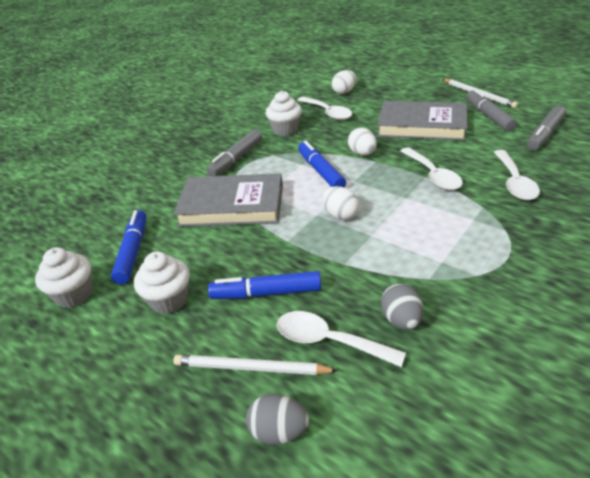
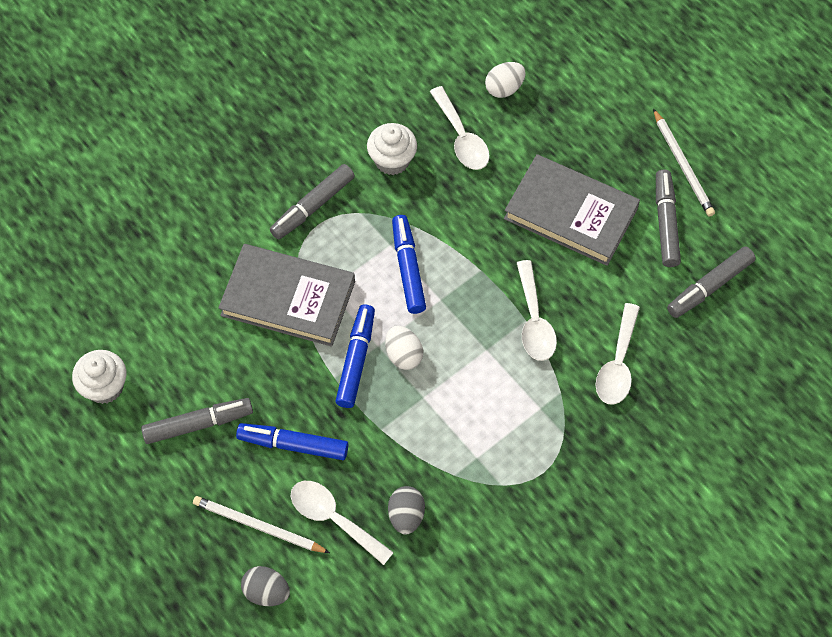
camera: 10 degrees right, 25 degrees up
(133, 252) = (168, 342): blue marker -> blue marker (356, 360)
(169, 300) = (198, 424): white cupcake -> grey marker
(362, 153) = (471, 249): white egg -> none

